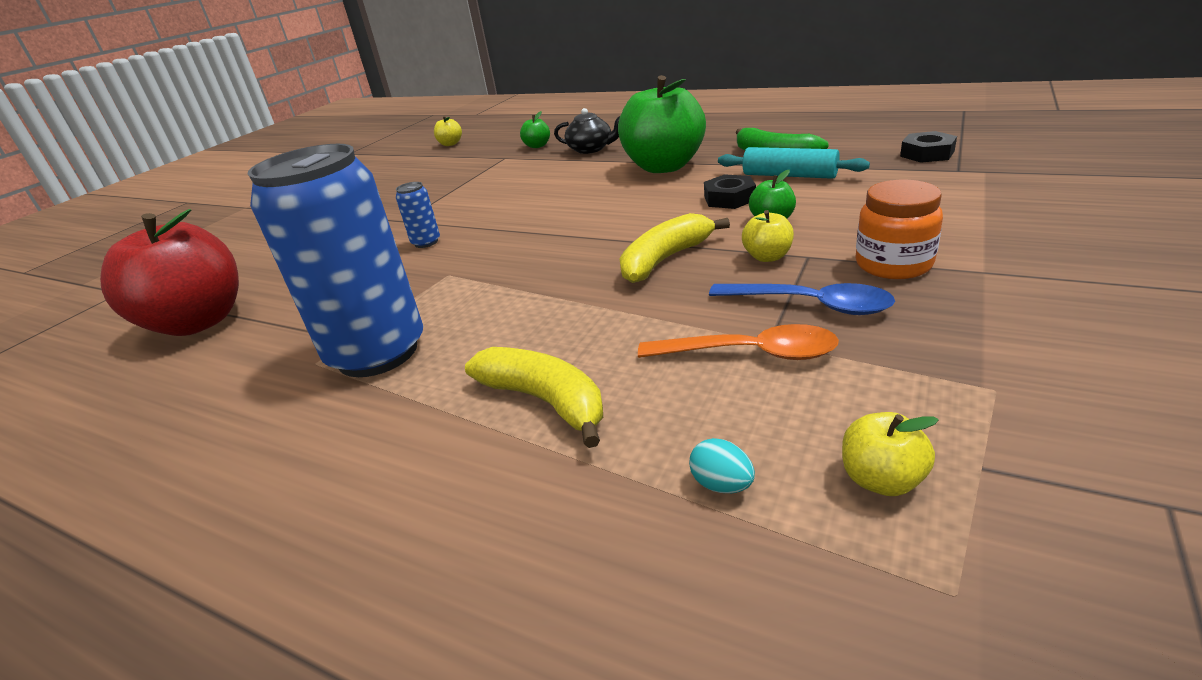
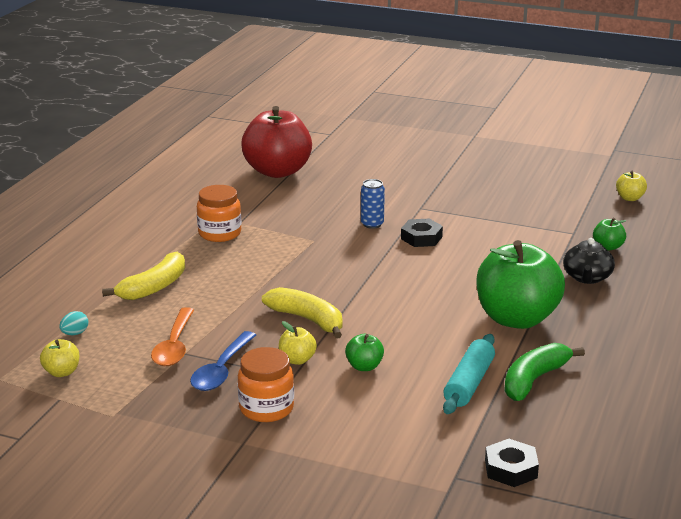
camera: 80 degrees right, 5 degrees down
(377, 353) = (219, 233): blue can -> orange jar
(729, 198) = (419, 350): black nut -> black nut (421, 238)

